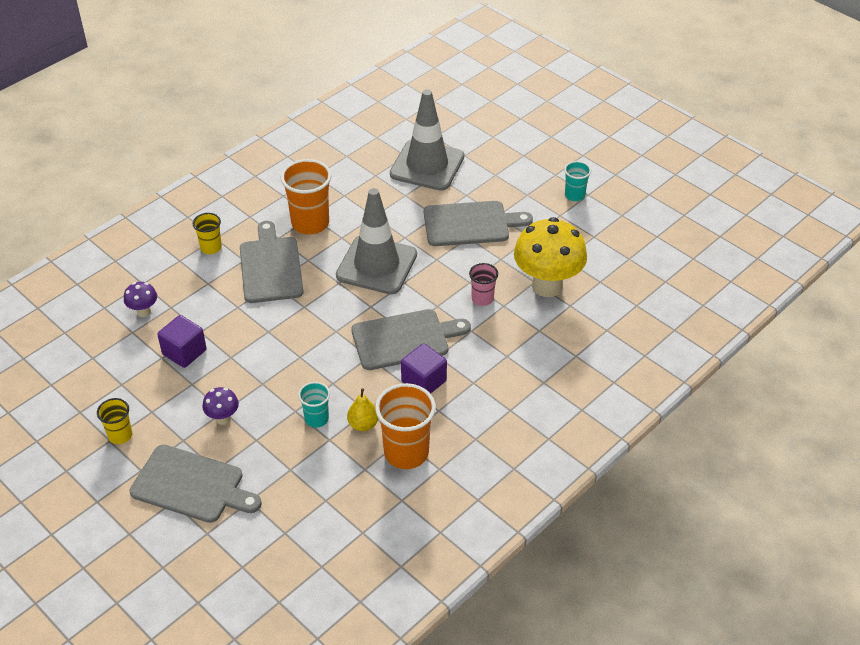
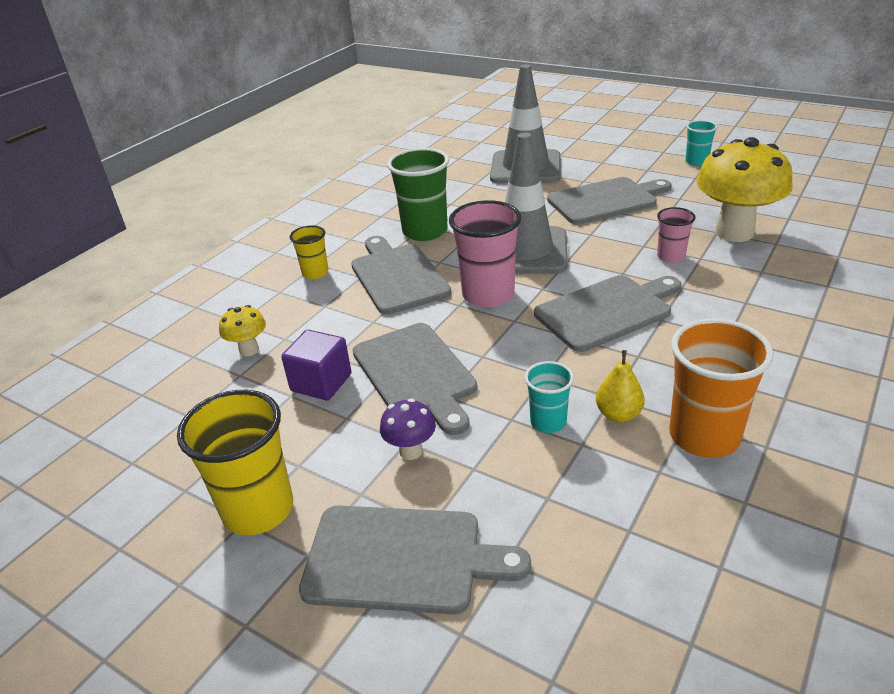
camera: 10 degrees left, 10 degrees down
(120, 435) = (258, 509): yellow cup -> yellow cup, size x1.82
(143, 311) = (249, 350): purple mushroom -> yellow mushroom
(249, 360) = (415, 374): none -> grey cutting board
(310, 223) = (425, 231): orange cup -> green cup
(328, 302) = (488, 295): none -> pink cup
(424, 381) = (664, 348): purple cube -> none

